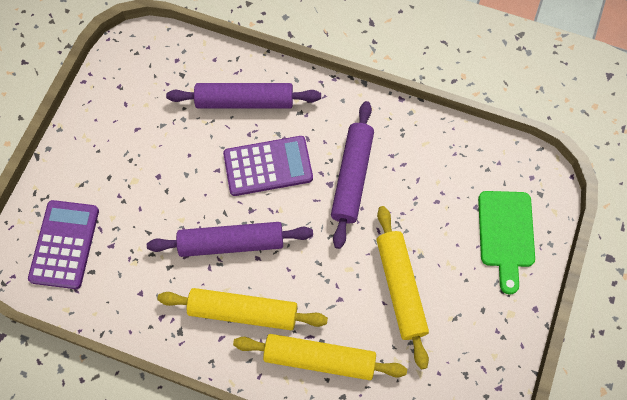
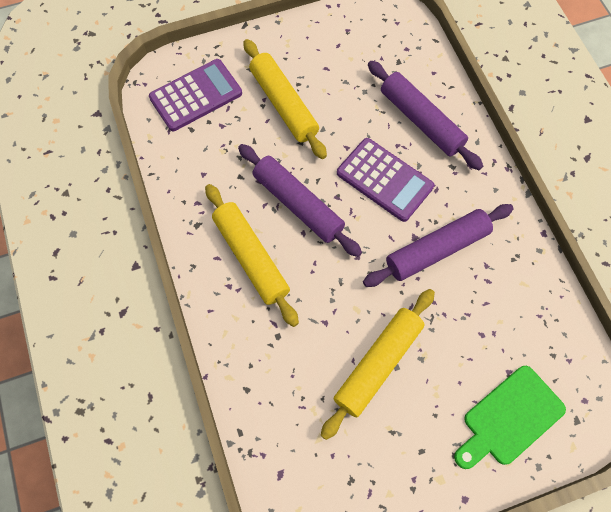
camera: 50 degrees right, 0 degrees up
(319, 358) = (262, 345): yellow rolling pin -> yellow rolling pin (284, 104)

